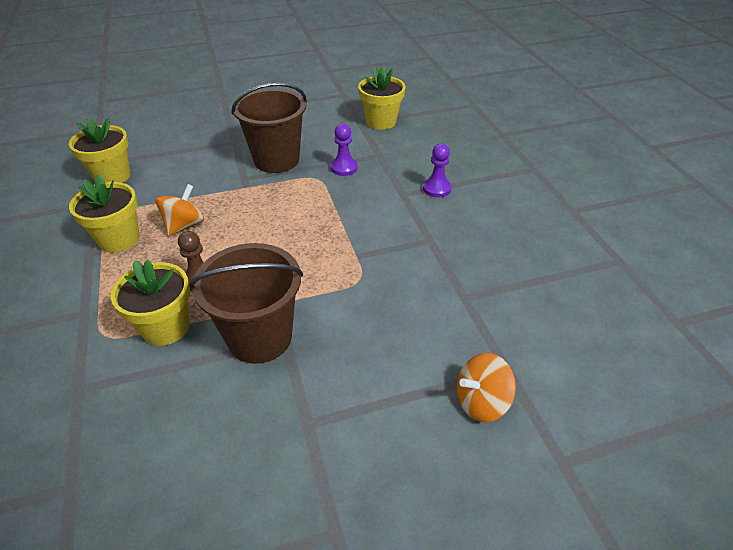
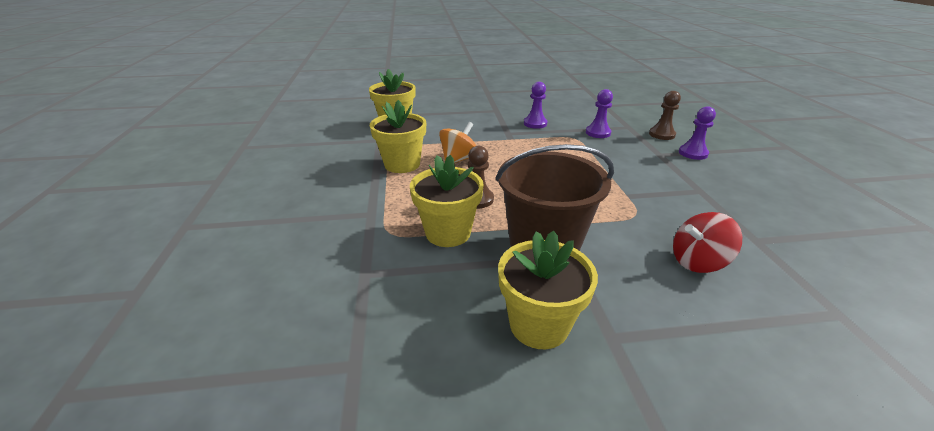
camera: 10 degrees right, 10 degrees down
(276, 160) = (535, 123): brown bucket -> purple pawn
(381, 122) = (623, 106): yellow flower pot -> yellow flower pot (539, 325)
(403, 330) = (697, 261): none -> red spinning top
(411, 164) = (661, 134): none -> brown pawn
(481, 401) = (820, 343): orange spinning top -> none

